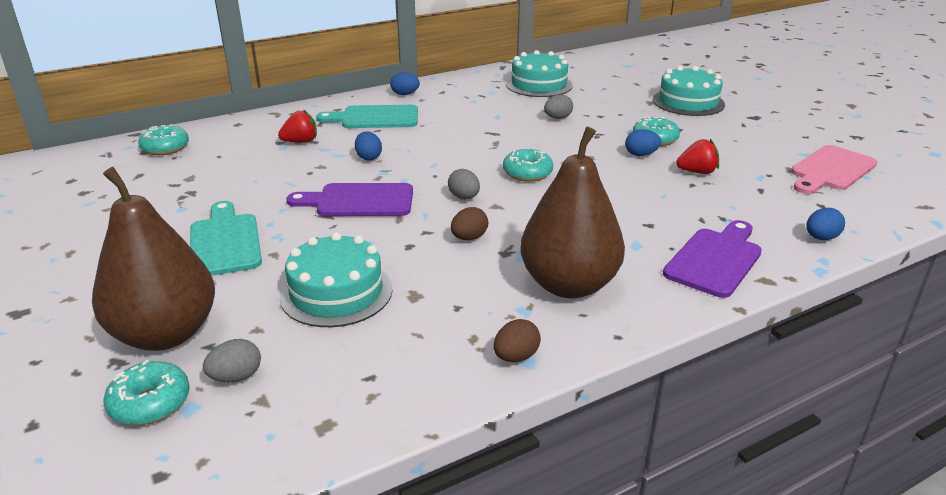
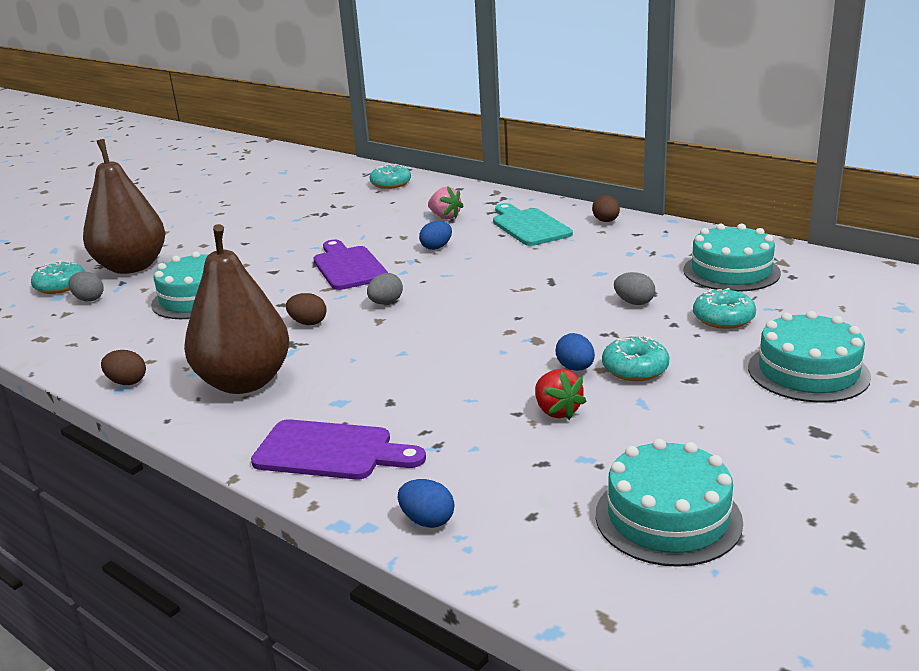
camera: 70 degrees right, 5 degrees down
(225, 242) = (254, 246): turquoise cutting board -> none
(300, 142) = (445, 217): red strawberry -> pink strawberry
(405, 94) = (606, 221): blue egg -> brown egg
(527, 173) = (464, 318): turquoise donut -> turquoise donut (723, 319)
(831, 170) = (668, 517): pink cutting board -> turquoise cake

